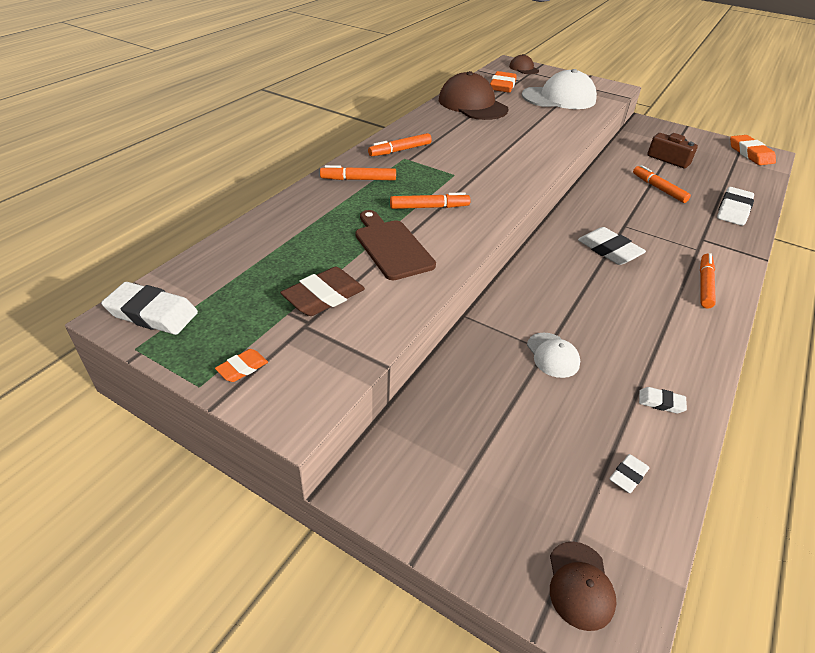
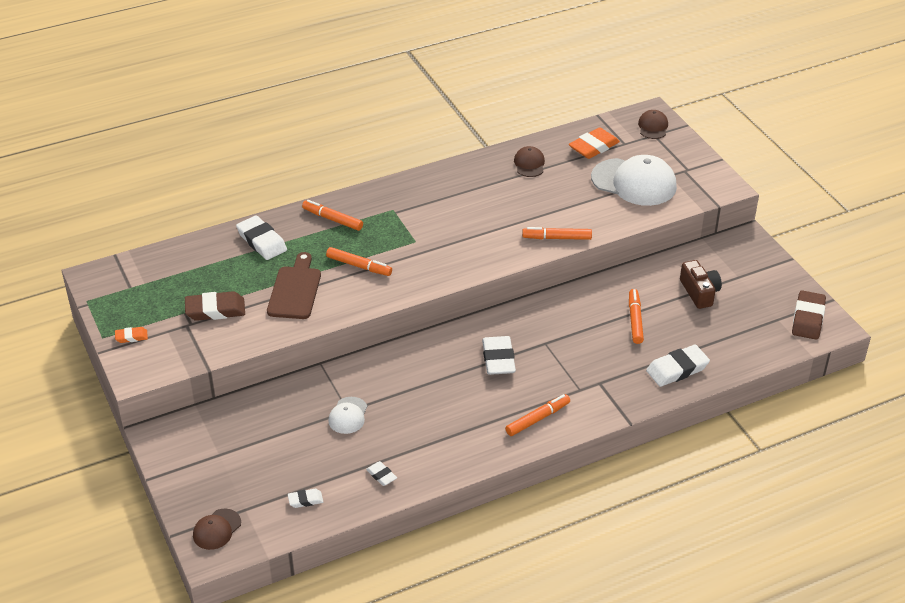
camera: 35 degrees right, 0 degrees up
(152, 313) = (110, 281): white eraser -> white eraser (262, 241)
(400, 150) = (398, 199): orange marker -> orange marker (557, 238)
(472, 104) = (529, 164): brown cap -> brown cap, size x0.49
(750, 154) = (808, 318): orange eraser -> brown eraser

